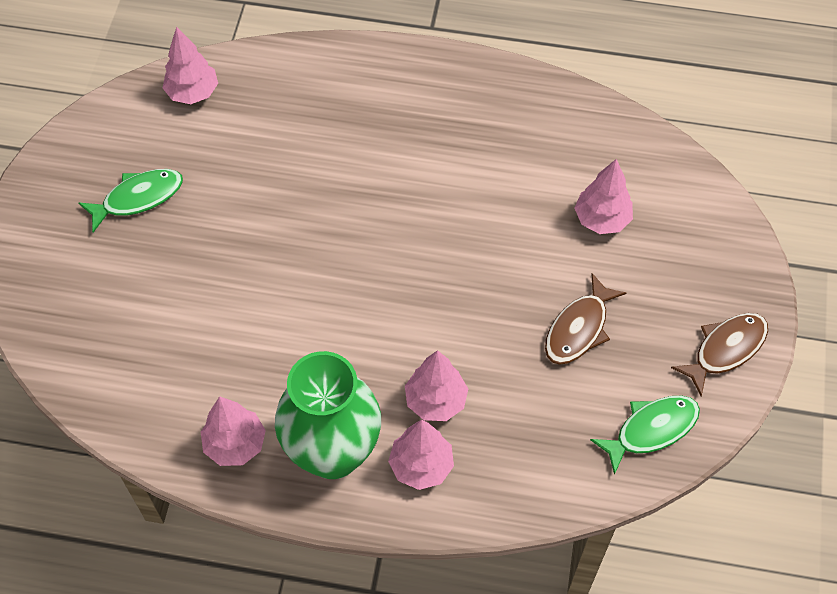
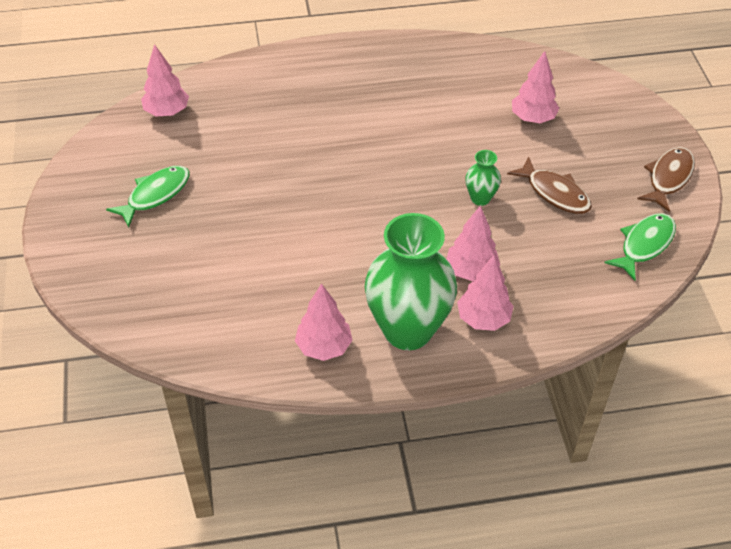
camera: 20 degrees left, 10 degrees down
(490, 310) = (480, 198): none -> green vase
(579, 328) = (554, 193): brown fish -> brown fish turned 60 degrees counterclockwise

